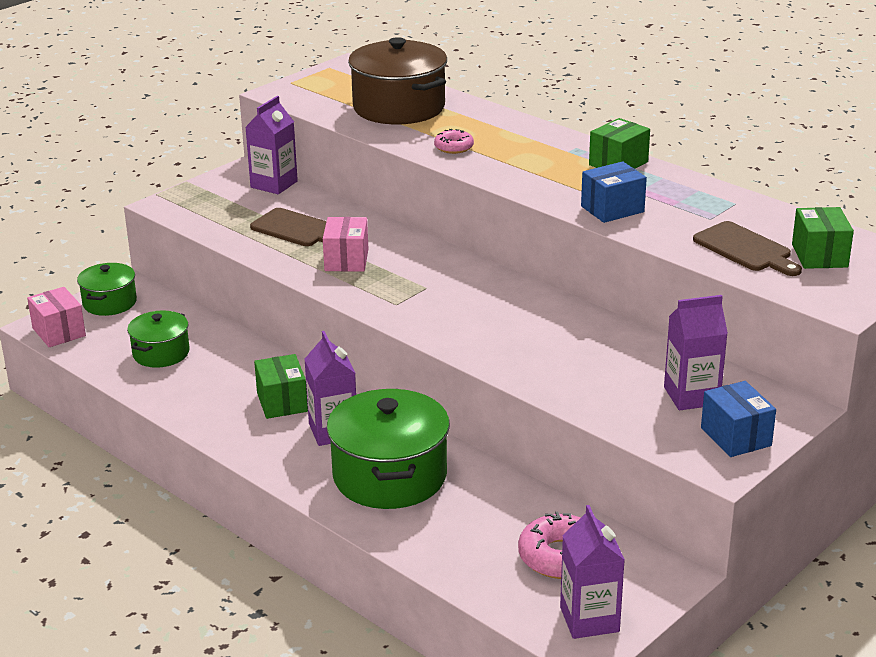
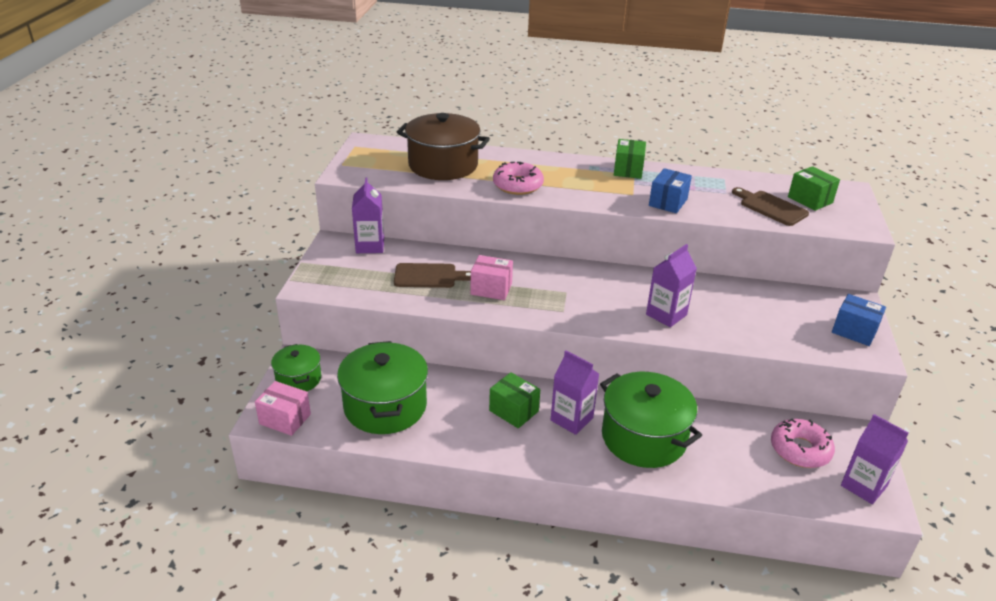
camera: 35 degrees left, 5 degrees up
(161, 353) = (385, 406): green pot -> green pot, size x1.78
(346, 260) = (491, 289): pink box -> pink box turned 45 degrees counterclockwise
(454, 147) = (517, 185): pink donut -> pink donut, size x1.73
(691, 396) = (800, 313): purple carton -> purple carton (666, 315)
(745, 249) = (771, 207): brown cutting board -> brown cutting board turned 150 degrees counterclockwise

